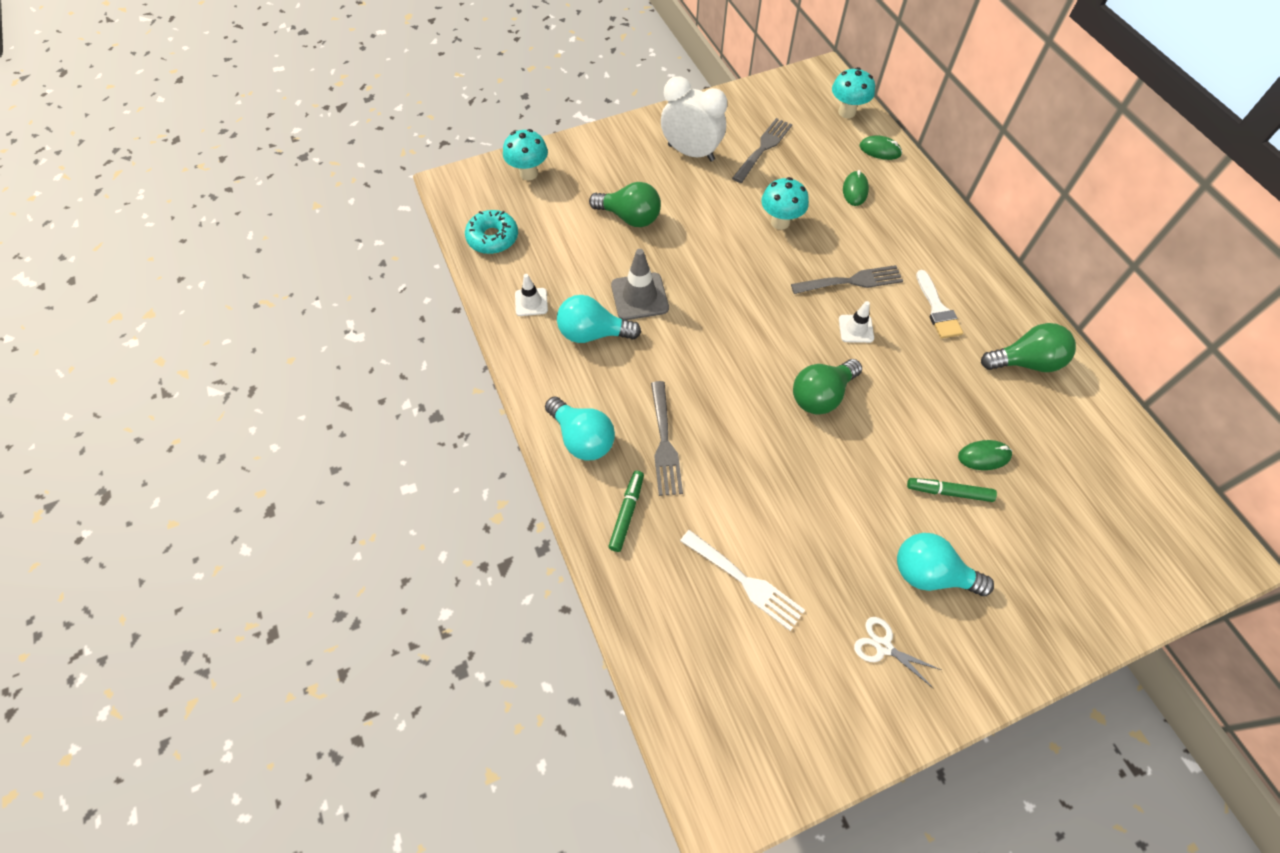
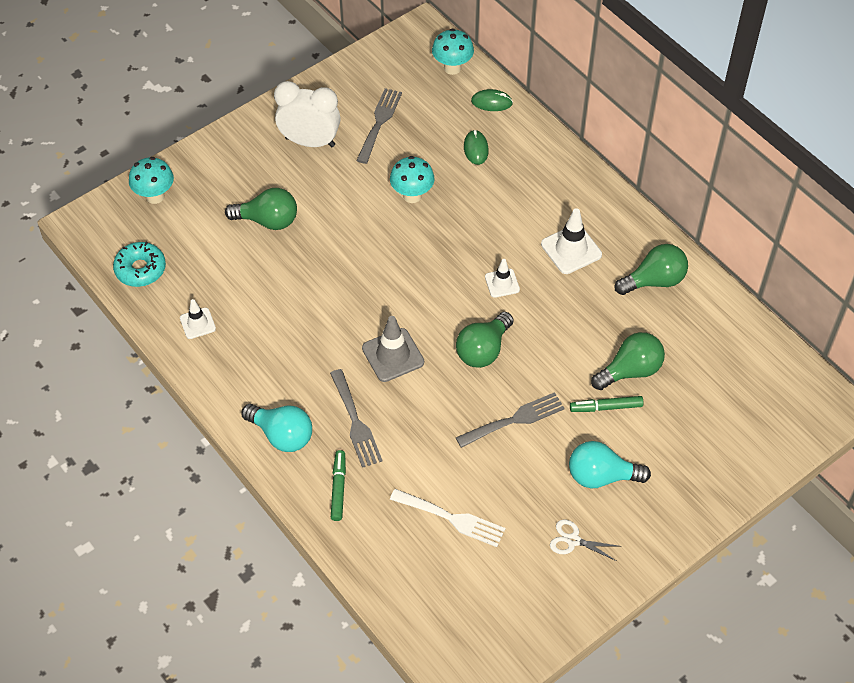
camera: 15 degrees left, 5 degrees down
(593, 333) = (264, 340): turquoise light bulb -> none
(639, 296) = (298, 296): grey traffic cone -> grey traffic cone (393, 355)
(851, 281) = (489, 239): grey fork -> grey fork (514, 420)
(937, 309) = (571, 249): white brush -> white traffic cone
(984, 456) = (630, 371): green mouse -> green light bulb

